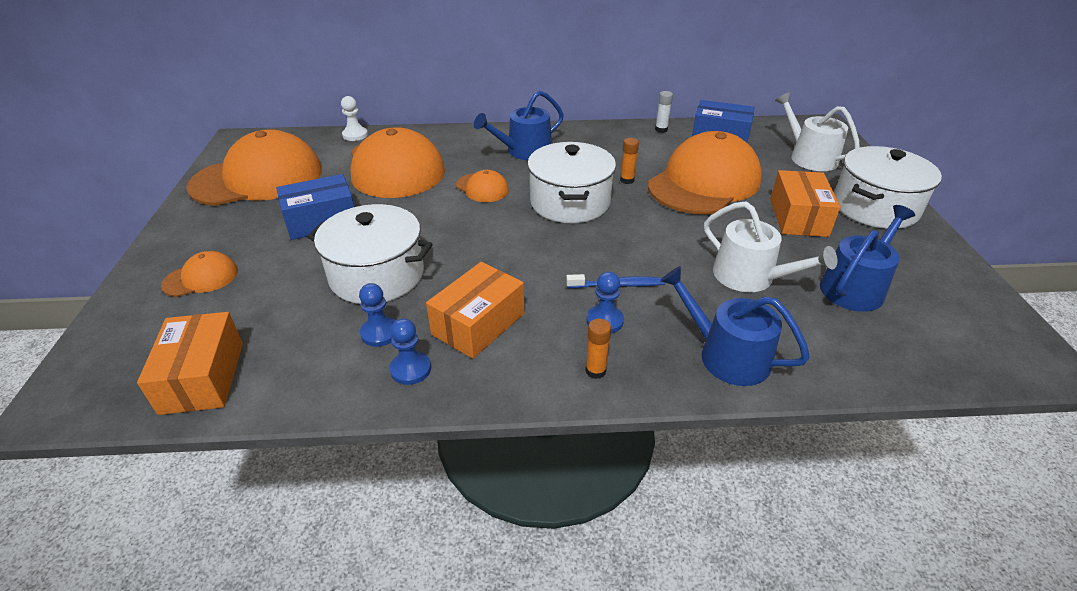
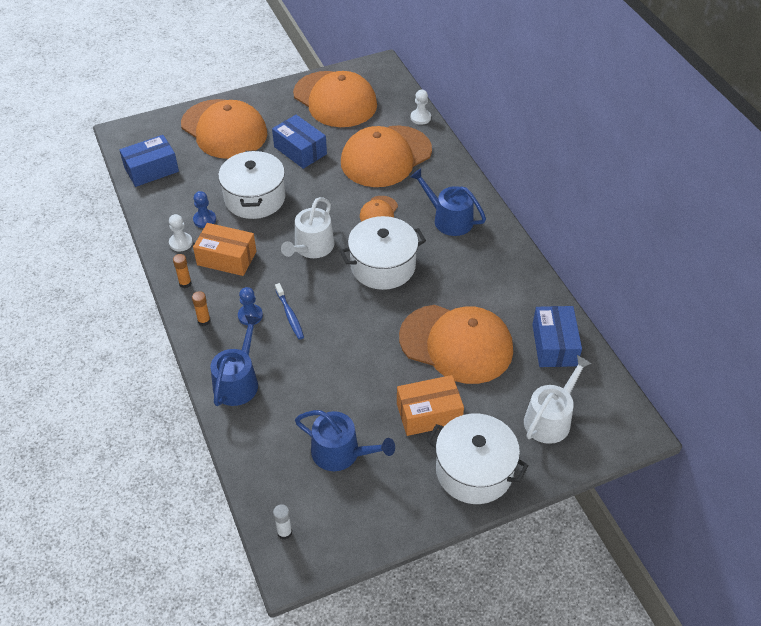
camera: 70 degrees right, 10 degrees up
(201, 278) = (224, 129): orange cap -> orange cap, size x2.24
(202, 377) = (151, 169): orange box -> blue box
(410, 369) = (181, 243): blue pawn -> white pawn
(627, 180) = (434, 293): orange glue stick -> orange glue stick (185, 283)
(661, 129) = (543, 299): white glue stick -> white glue stick (284, 532)
(750, 277) = (328, 387): white watering can -> white watering can (311, 247)

